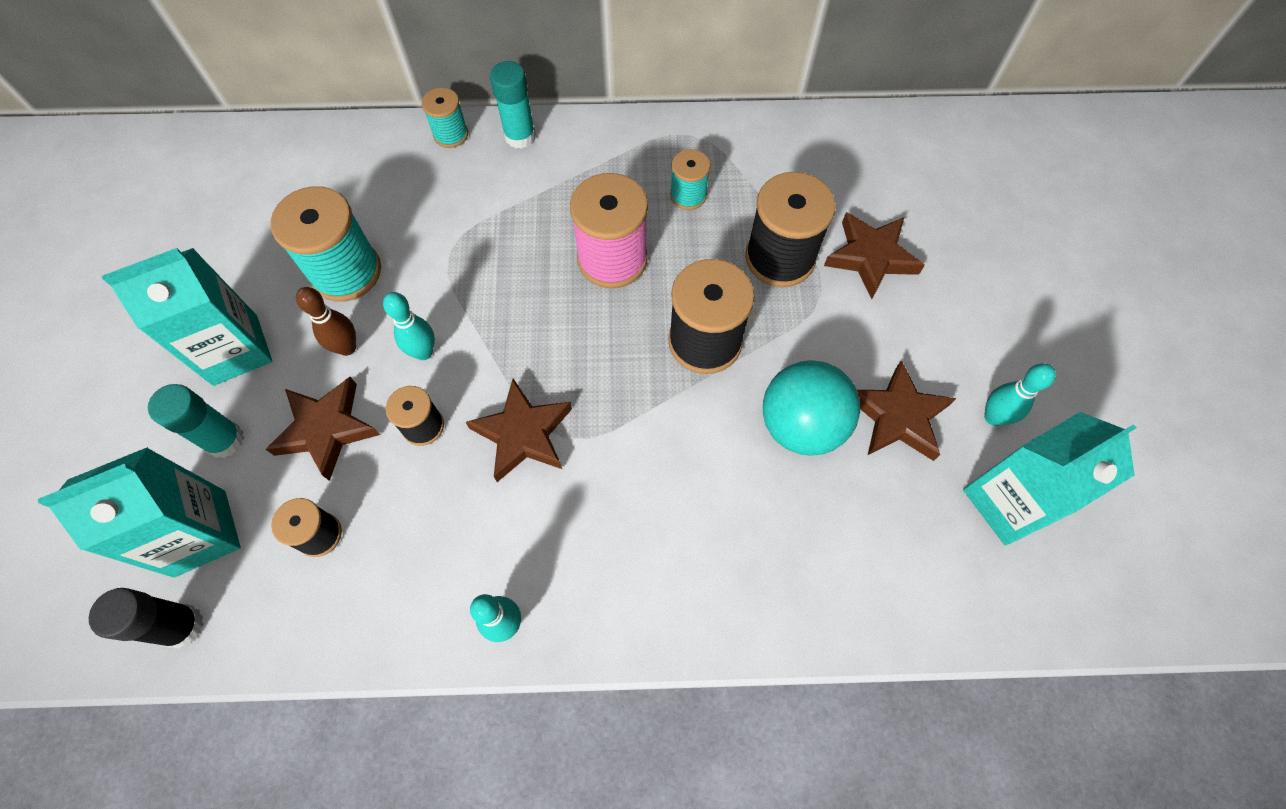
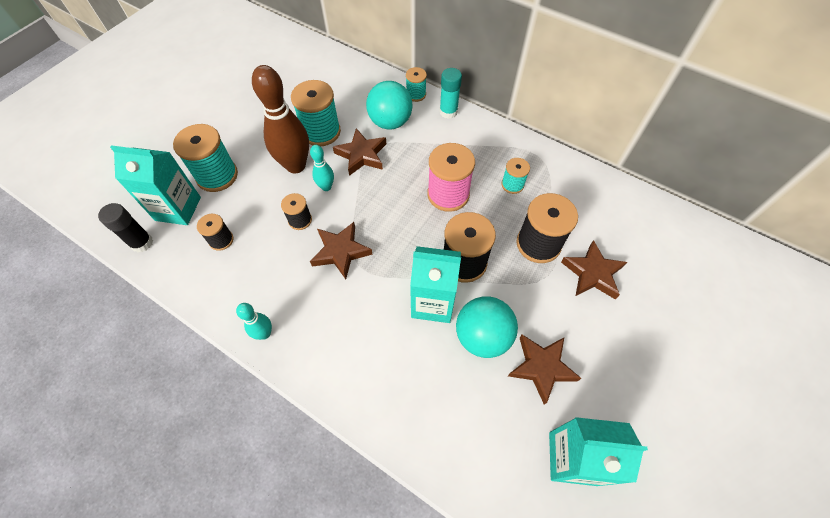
camera: 35 degrees right, 5 degrees down
(225, 440) = (217, 176): turquoise glue stick -> turquoise spool
(235, 350) = (251, 140): turquoise carton -> turquoise carton (433, 302)
(326, 429) = (259, 196): brown star -> brown star (361, 155)
(347, 347) = (295, 165): brown bowling pin -> brown bowling pin, size x2.02
(444, 198) = (390, 122): none -> turquoise ball
(993, 417) = (600, 405): turquoise bowling pin -> none

